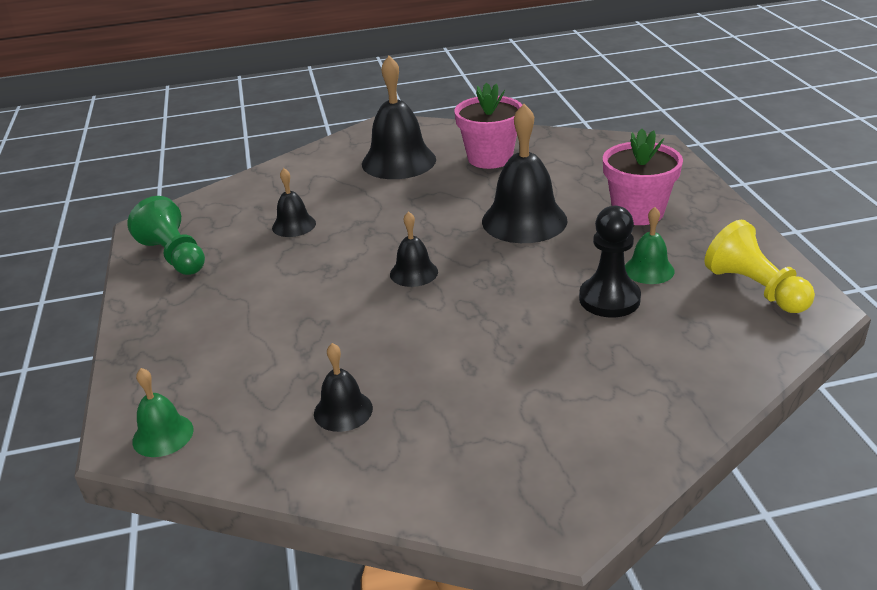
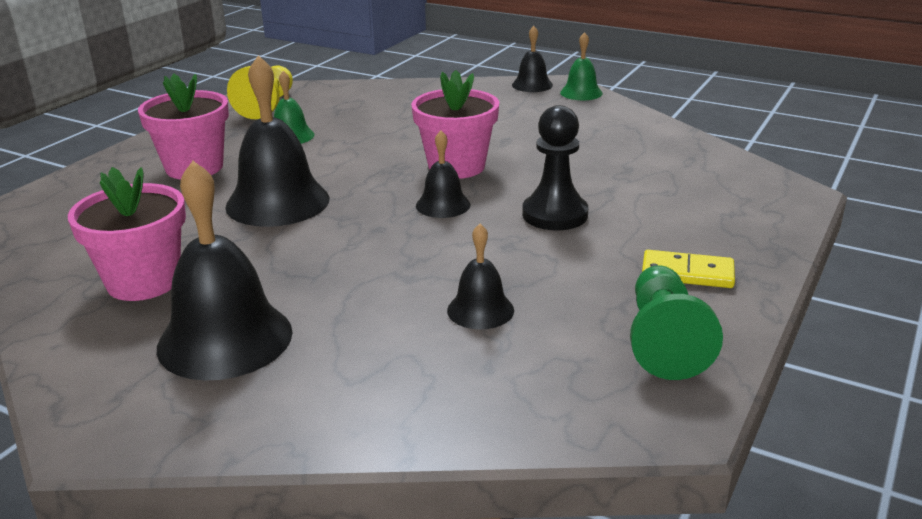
camera: 140 degrees left, 5 degrees down
(163, 435) = (765, 185): green bell -> green bell (581, 93)
(185, 304) = (687, 273): none -> yellow domino
(343, 410) = (618, 151): black bell -> black bell (532, 85)
(461, 311) = (456, 166): none -> pink flower pot
(609, 299) = (353, 134): black pawn -> black pawn (555, 214)

